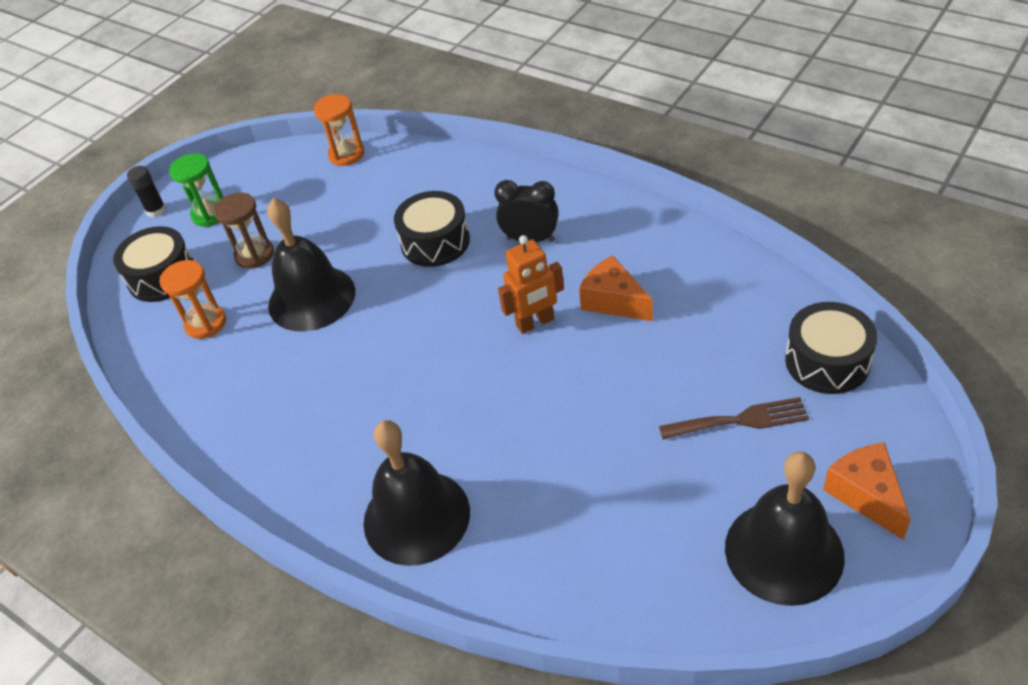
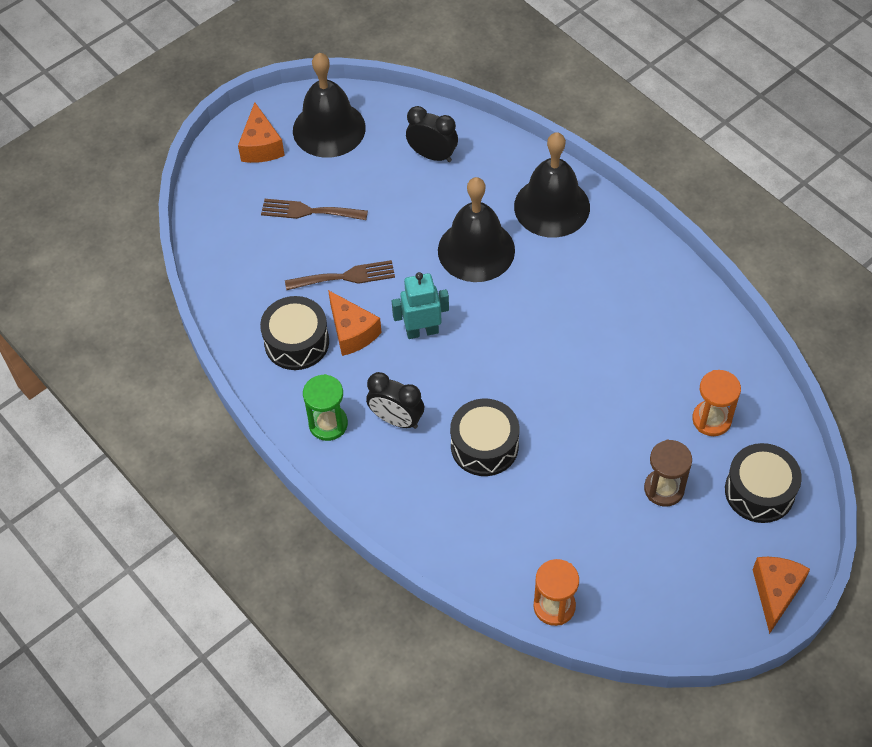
camera: 170 degrees left, 10 degrees up
(156, 210) = (775, 592): black glue stick -> orange cheese
(210, 214) = (712, 564): green hourglass -> green hourglass (328, 424)
(311, 298) = (610, 417): black bell -> black bell (476, 250)
(535, 323) = (422, 331): orange robot -> turquoise robot
(609, 550) = (432, 155): none -> black clock
(650, 355) = (345, 277): none -> brown fork
(827, 361) = (225, 235): black drum -> black drum (296, 342)

